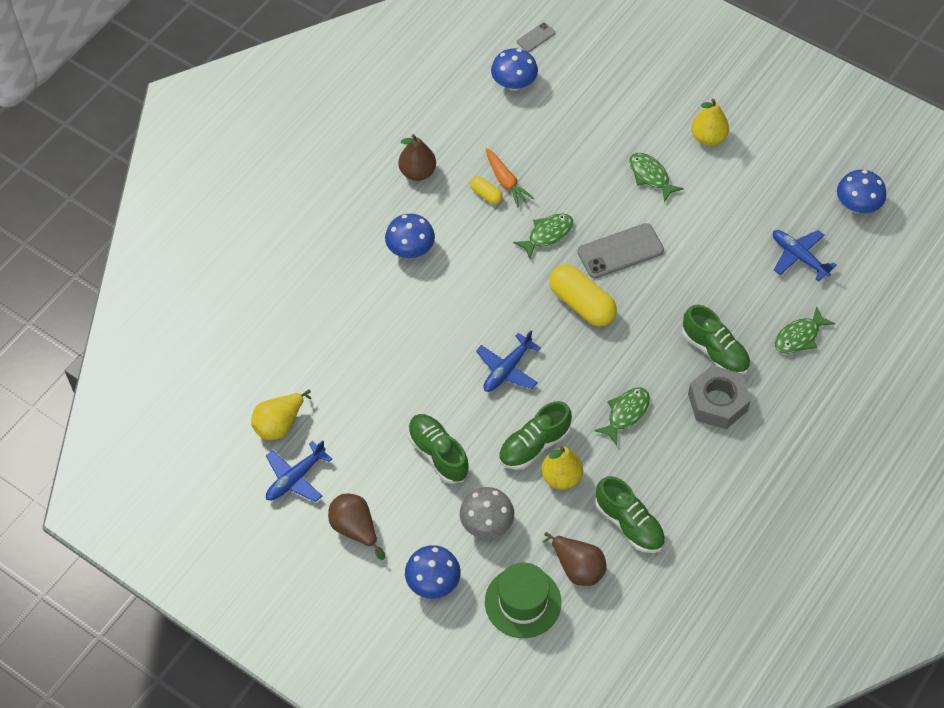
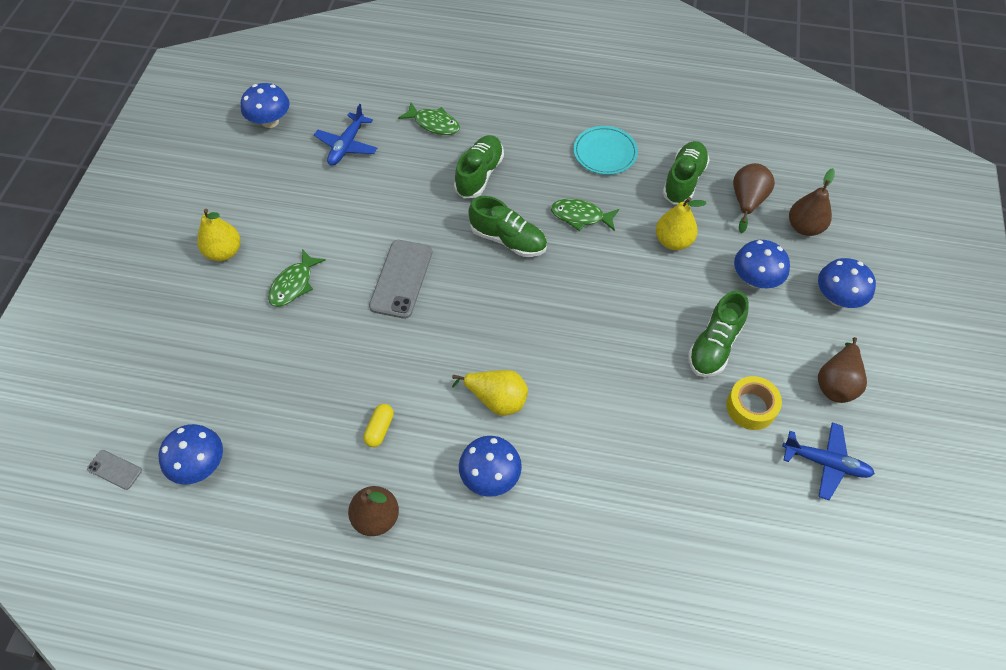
camera: 115 degrees left, 0 degrees up
(279, 424) = (779, 510): yellow pear -> yellow pear (496, 399)
(369, 451) = (751, 407): none -> yellow tape
(487, 524) = (755, 279): grey mushroom -> blue mushroom
(506, 182) = (353, 416): orange carrot -> none
(507, 369) = (589, 324): blue plane -> none
(523, 602) = (804, 227): green hat -> brown pear
(534, 445) = (655, 272): green shoe -> green shoe (508, 240)
(547, 234) = (409, 349): green fish -> none
(582, 304) = (480, 289): yellow capsule -> none
(620, 251) = (401, 279): grey phone -> grey phone turned 60 degrees clockwise
(697, 470) = (605, 153): none -> turquoise plate
(717, 402) = (531, 158): grey nut -> none

